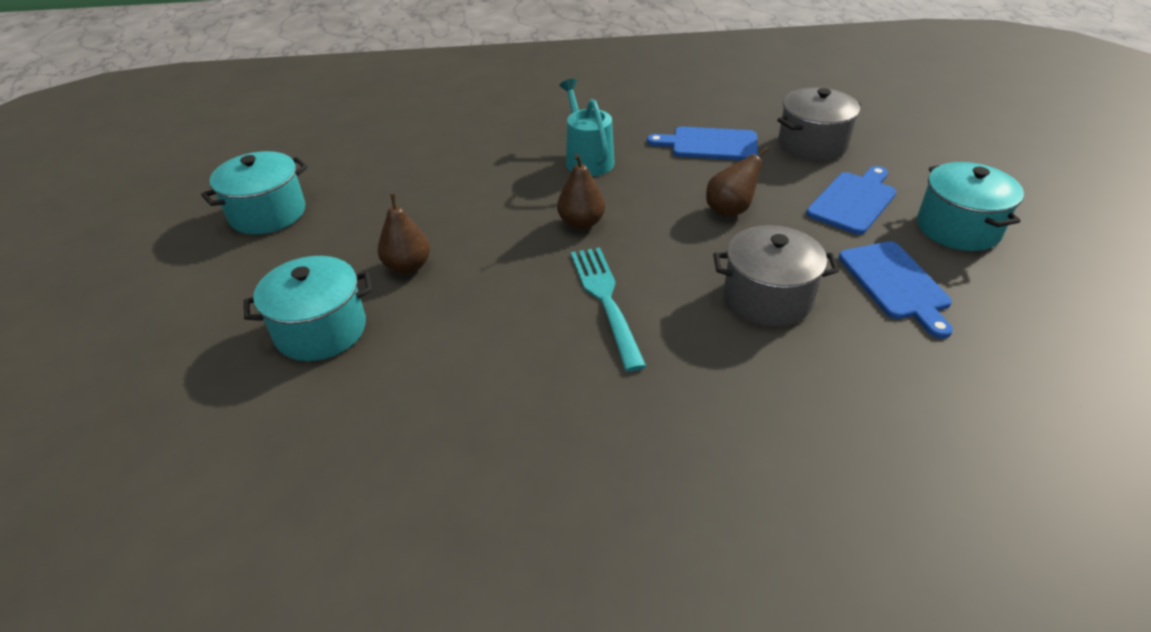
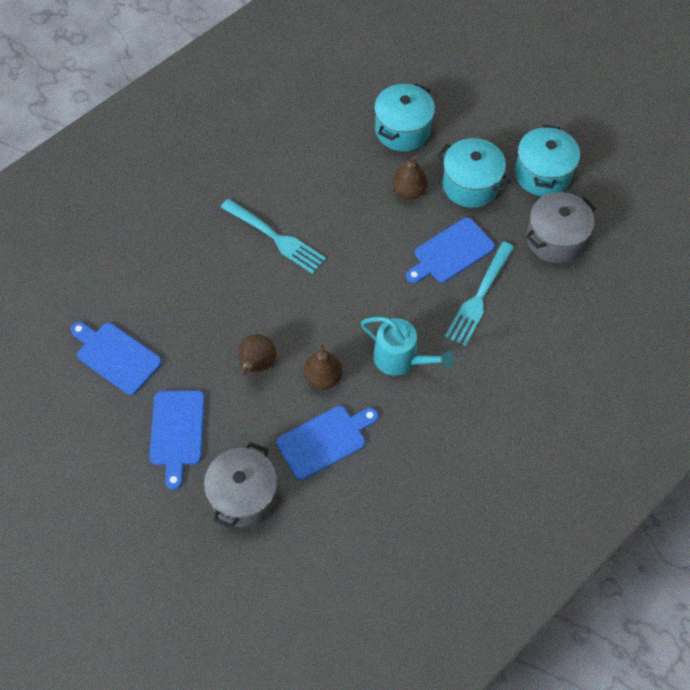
camera: 140 degrees right, 20 degrees up
(443, 201) = (451, 252): none -> blue cutting board
(467, 164) = (479, 297): none -> turquoise fork
(581, 223) = (344, 289): brown pear -> brown pear (323, 378)
(768, 298) = (186, 296): grey pot -> grey pot (555, 239)
(958, 228) = (92, 444): turquoise pot -> turquoise pot (470, 185)

